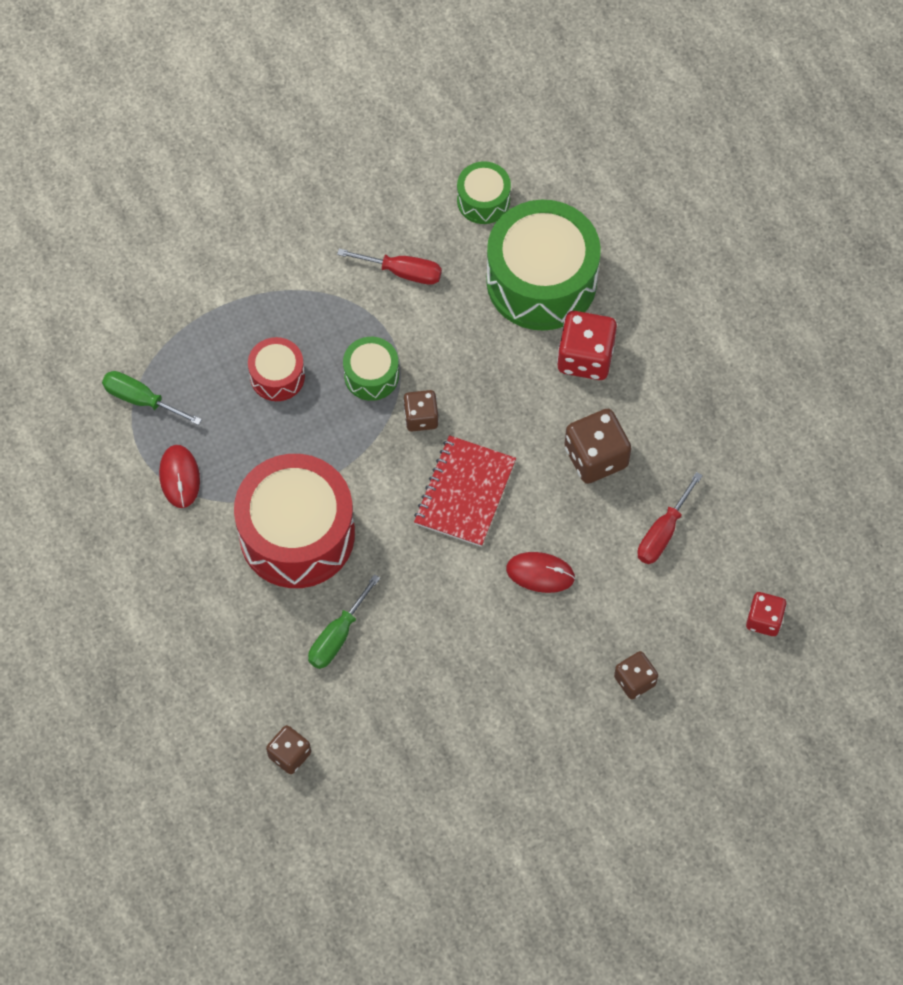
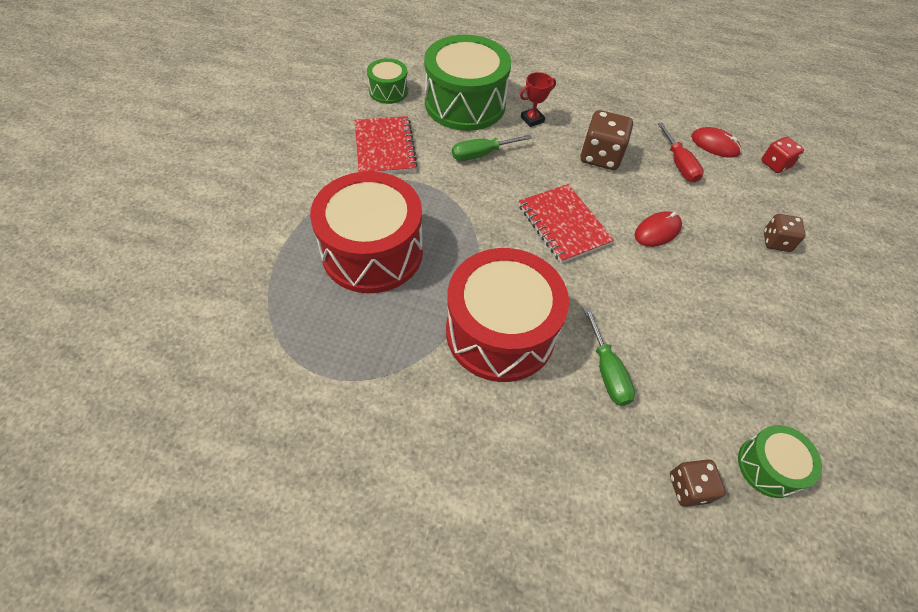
camera: 50 degrees left, 10 degrees down
(141, 399) = (287, 340): green screwdriver -> green screwdriver (481, 154)
(179, 477) = (375, 367): red mouse -> red mouse (714, 145)
(277, 376) = (372, 251): red drum -> red drum, size x2.05
(371, 375) = (431, 208): green drum -> green drum (768, 466)
(403, 272) = (384, 148): red screwdriver -> red notebook
(421, 417) = (488, 207): brown dice -> none
(585, 357) = (532, 119): red dice -> red trophy

